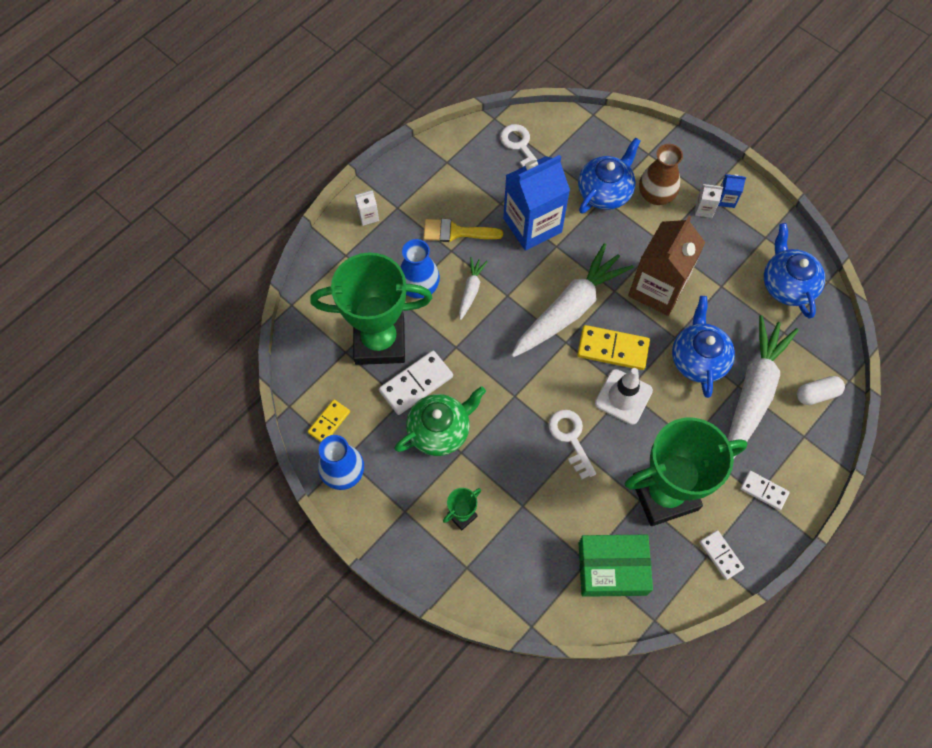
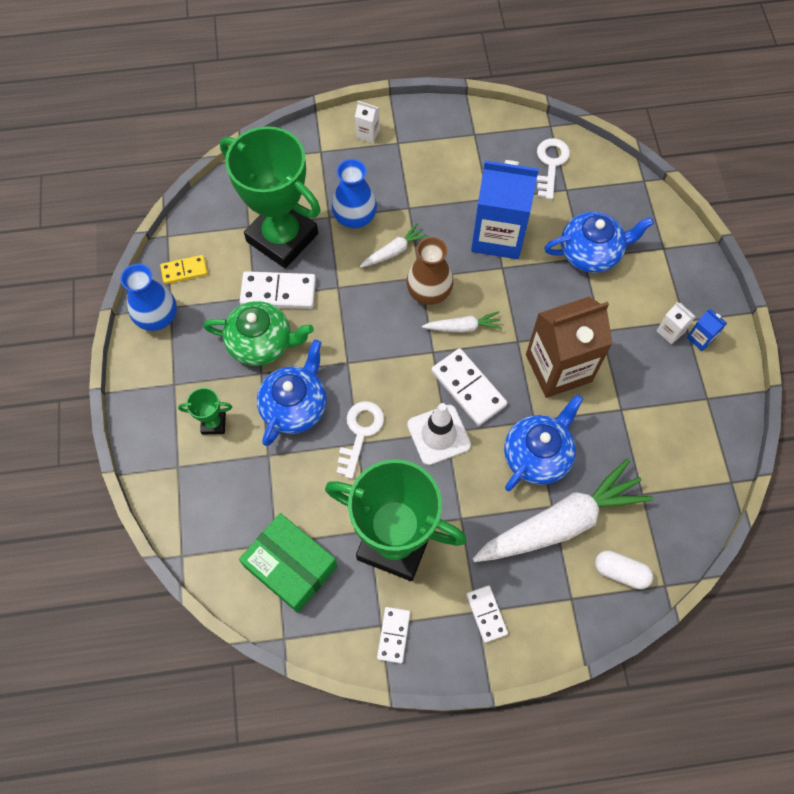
camera: 40 degrees right, 0 degrees up
(456, 232) = (427, 196): yellow brush -> none
(569, 309) = (463, 327): white carrot -> white carrot, size x0.45
(612, 349) = (468, 388): yellow domino -> white domino
(656, 195) = (635, 288): brown vase -> brown vase (429, 292)
(787, 284) = (687, 455): blue teapot -> blue teapot (295, 406)

